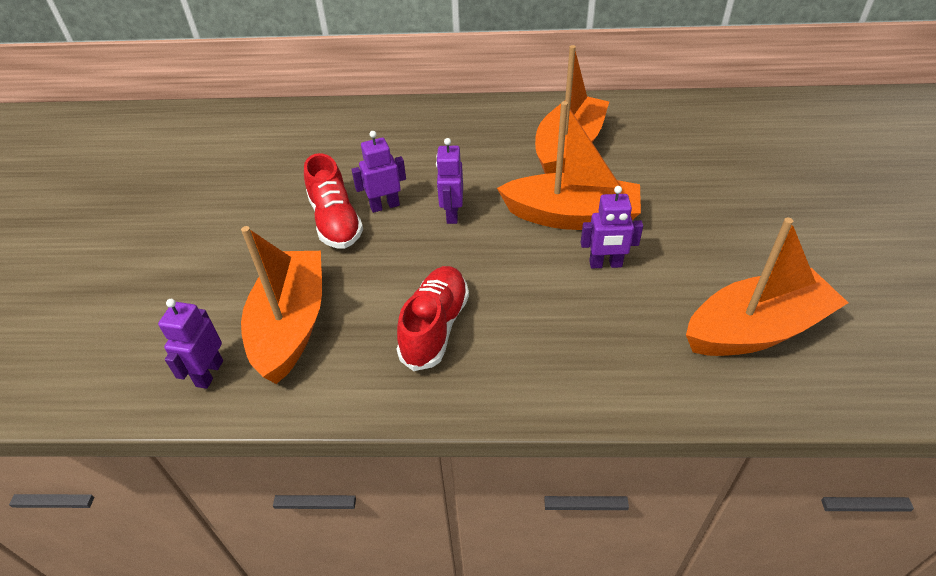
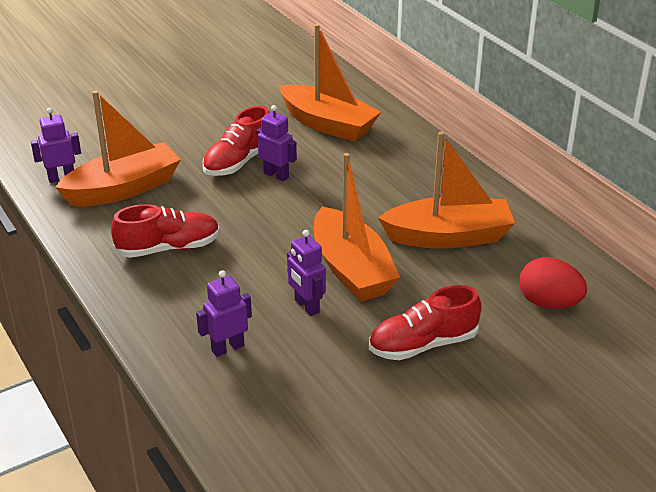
camera: 55 degrees right, 10 degrees down
(452, 214) = (296, 209): purple robot -> purple robot (227, 348)
(690, 136) = (549, 303): none -> red egg
(703, 217) = (423, 345): none -> red shoe
(756, 330) = (296, 412): orange boat -> orange boat (328, 124)

